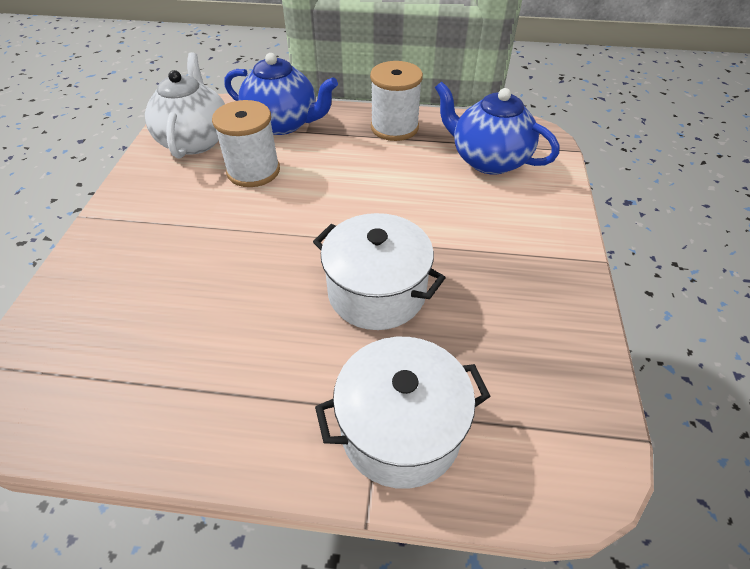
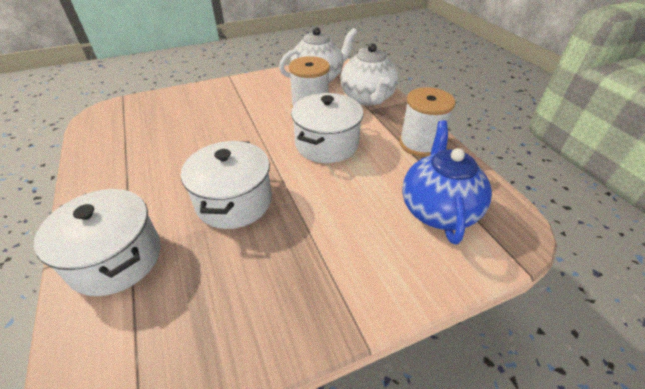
camera: 60 degrees right, 5 degrees down
(283, 124) = (367, 98): blue teapot -> white teapot
(338, 186) = (326, 144): none -> white pot

